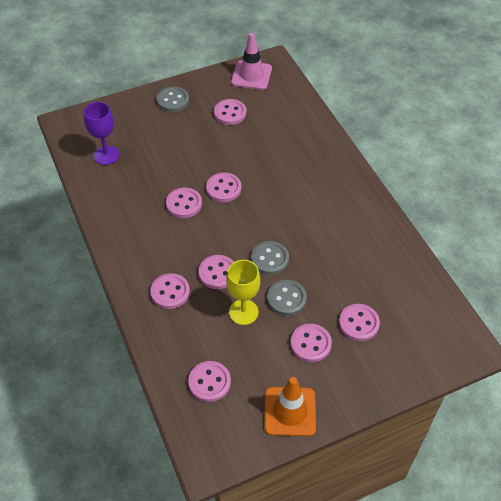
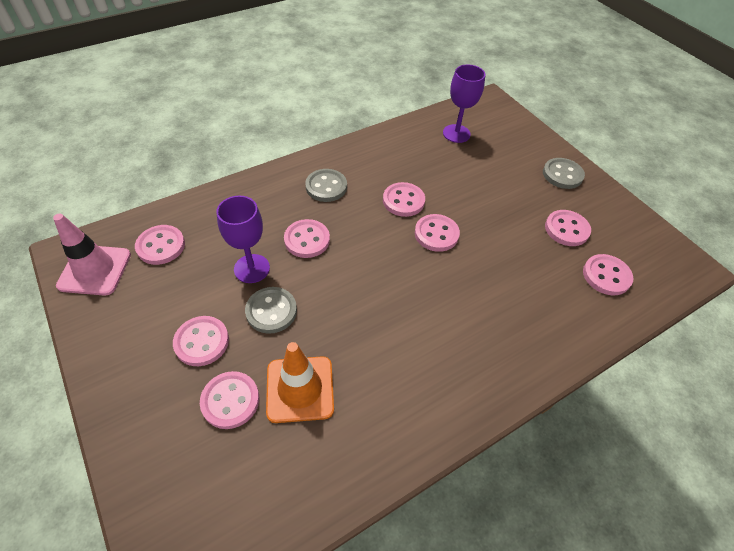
camera: 80 degrees right, 0 degrees up
(170, 292) = (279, 202): pink button -> pink button (606, 276)
(243, 312) = (252, 268): yellow goblet -> purple goblet
(251, 75) = (649, 246): pink traffic cone -> pink traffic cone (95, 270)
(270, 259) = (332, 289): grey button -> grey button (326, 187)
(290, 411) = (109, 324): orange traffic cone -> orange traffic cone (300, 389)

